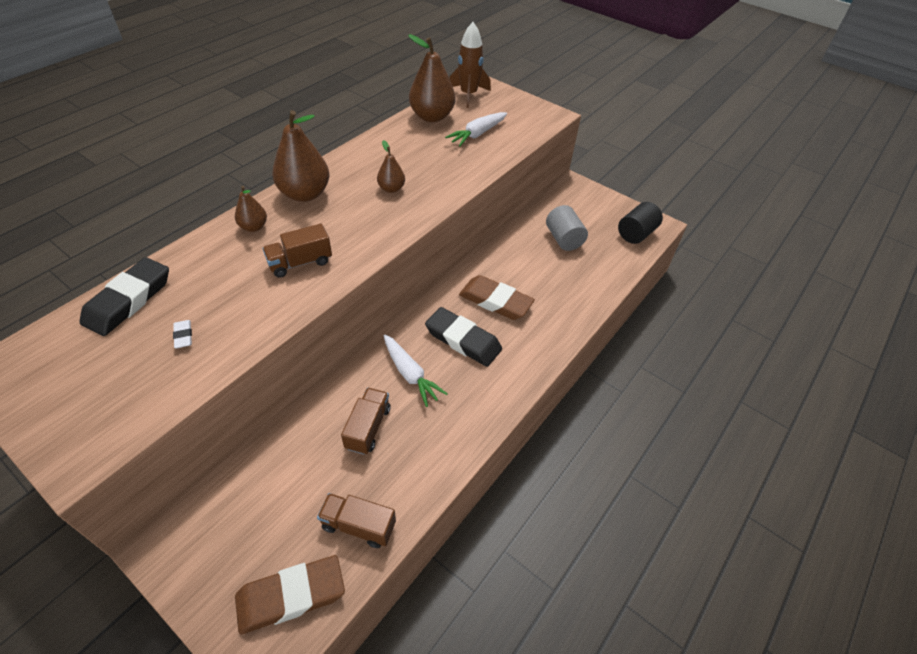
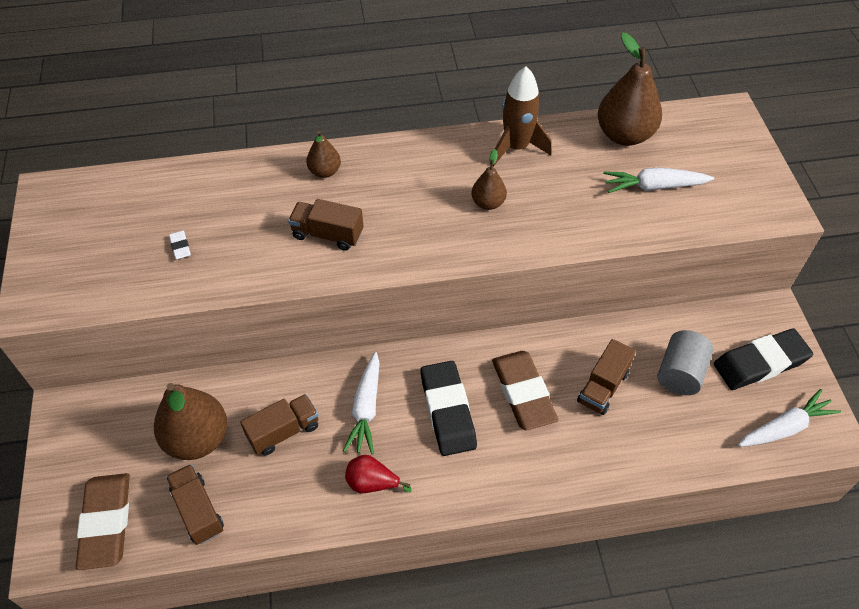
camera: 45 degrees right, 5 degrees up
(128, 300) = (173, 186): black eraser -> black eraser (760, 363)
(183, 336) = (180, 247): white eraser -> white eraser turned 45 degrees counterclockwise
(291, 596) = (106, 523): brown eraser -> brown eraser turned 60 degrees clockwise
(305, 194) = (401, 161): brown pear -> brown pear (197, 439)
(462, 414) = (372, 483): none -> red pear
(468, 95) = (701, 127): brown rocket -> brown rocket (516, 147)
(534, 270) = (603, 387): none -> brown truck
(636, 234) = (785, 427): black cylinder -> white carrot

